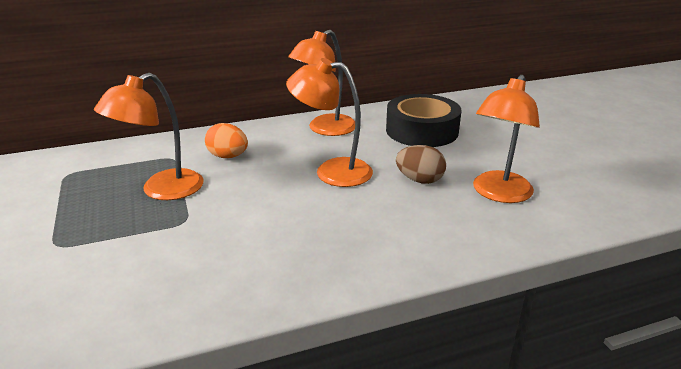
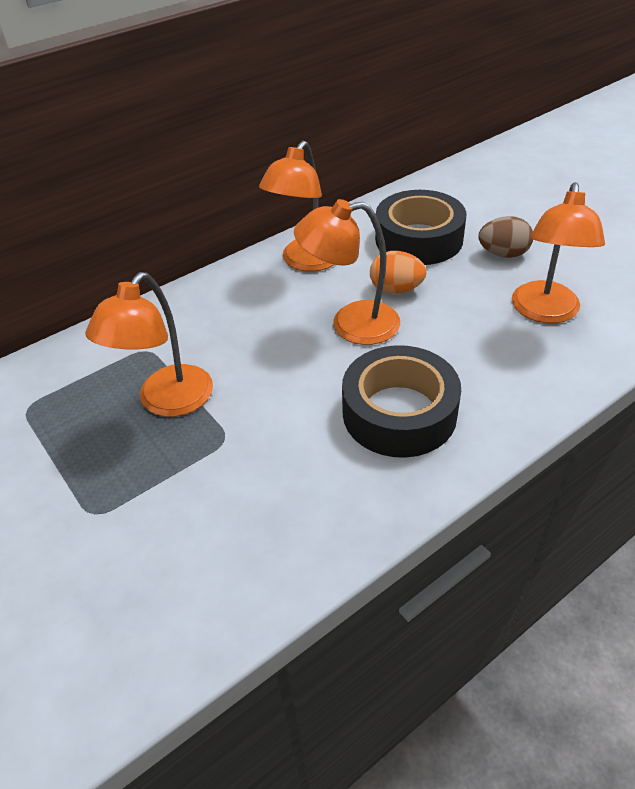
camera: 15 degrees left, 15 degrees up
(228, 156) = (214, 331): orange egg -> orange egg (396, 289)
(330, 234) = (399, 413): none -> black tape
(419, 180) = (454, 313): brown egg -> brown egg (503, 254)

